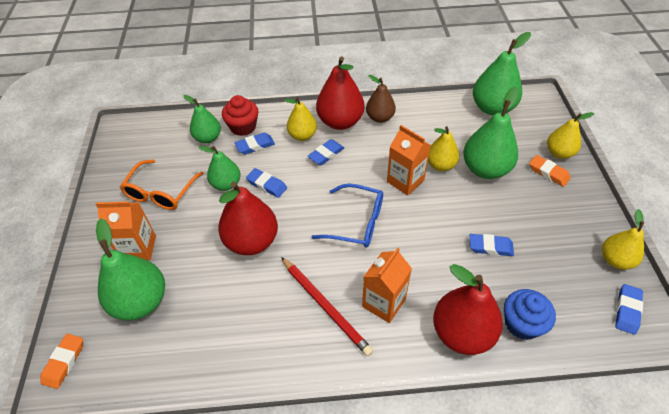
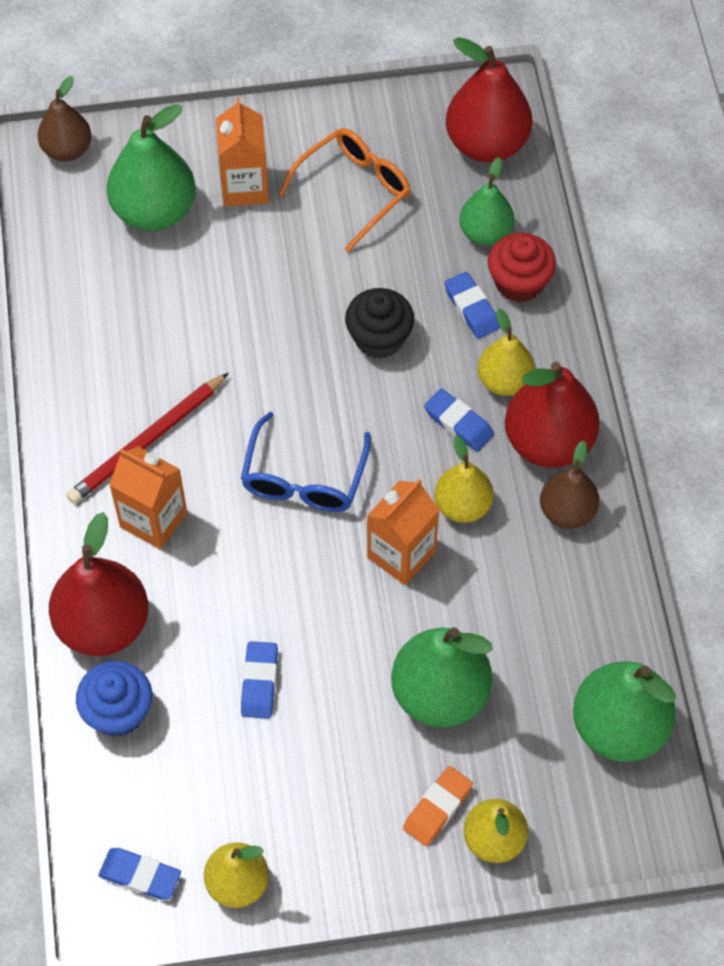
camera: 85 degrees right, 10 degrees up
(64, 362) = (67, 150): orange eraser -> brown pear
(161, 192) = (354, 190): orange glasses -> orange glasses turned 120 degrees clockwise
(226, 184) = (377, 278): green pear -> none
(251, 241) = (261, 332): red pear -> red pear (486, 144)
(267, 185) = (379, 338): blue eraser -> black cupcake
(440, 165) = (445, 616): yellow pear -> yellow pear (462, 506)

